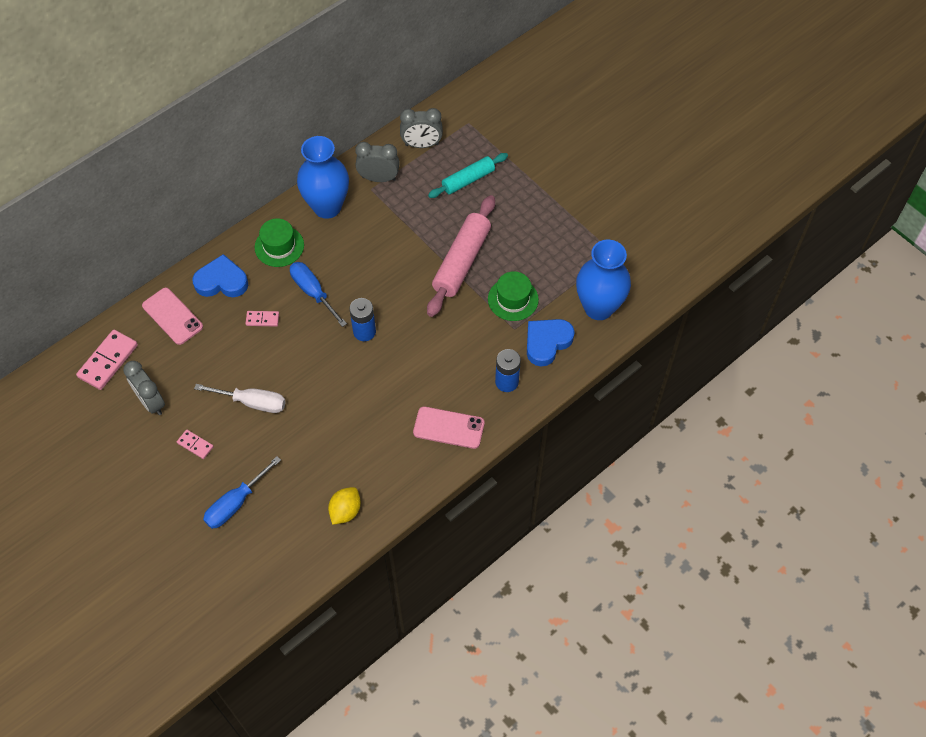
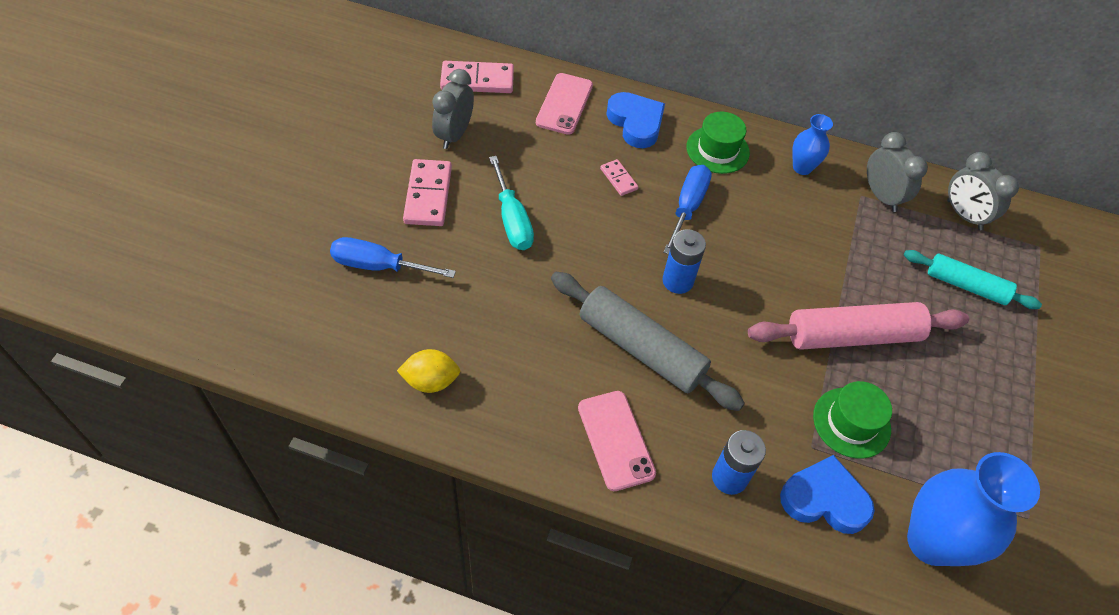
camera: 55 degrees right, 5 degrees down
(195, 445) = (428, 195): pink domino -> pink domino, size x1.86
(252, 402) = (512, 220): white screwdriver -> turquoise screwdriver
(327, 207) = (802, 167): blue vase -> blue vase, size x0.52
(398, 380) = (641, 349): none -> grey rolling pin

